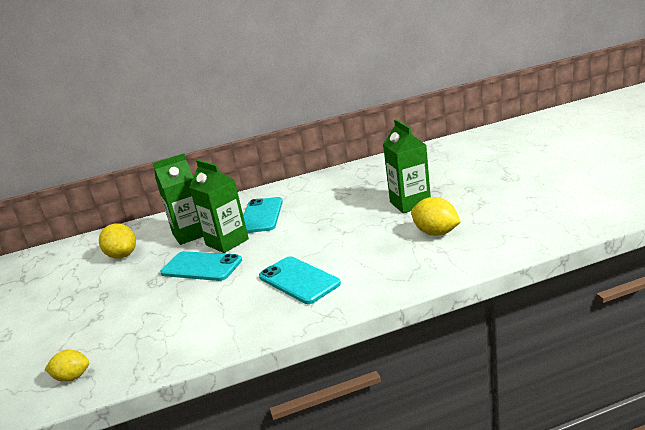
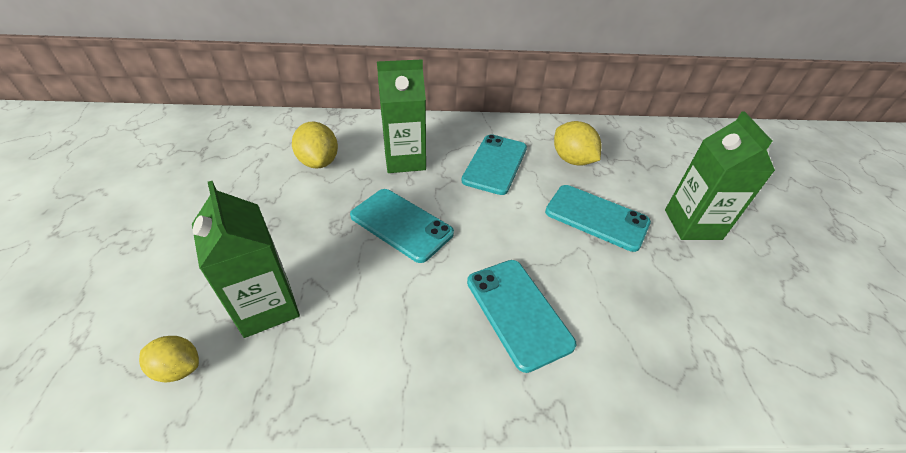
camera: 10 degrees right, 20 degrees up
(227, 242) = (443, 193): green carton -> green carton (266, 306)
(342, 220) = (596, 217): none -> turquoise phone
(436, 233) = (726, 302): yellow lemon -> yellow lemon (572, 160)

